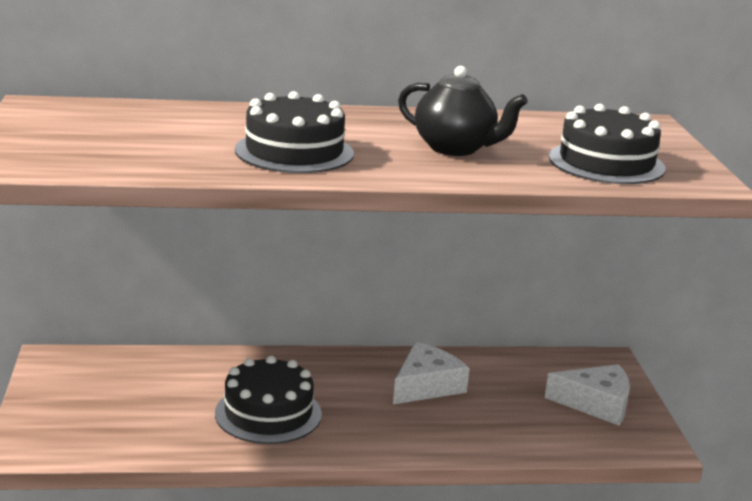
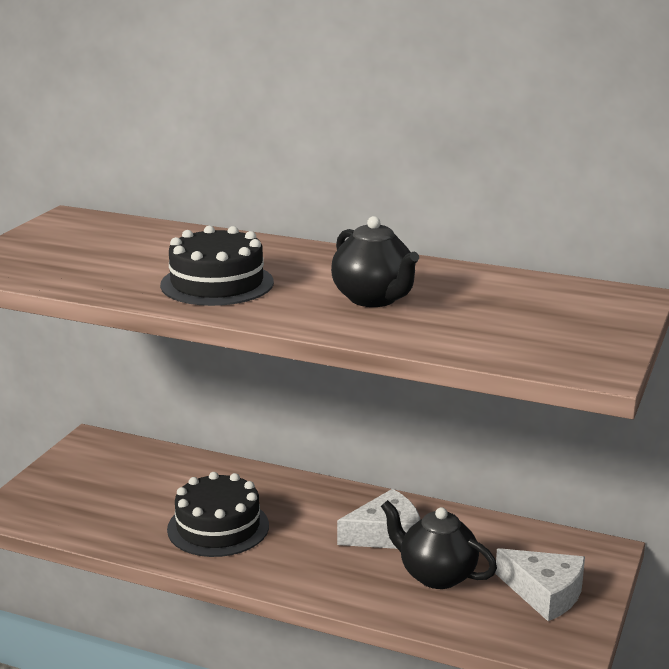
camera: 30 degrees right, 0 degrees up
(500, 410) = (436, 575): none -> black teapot
(606, 163) = (512, 334): black cake -> none

